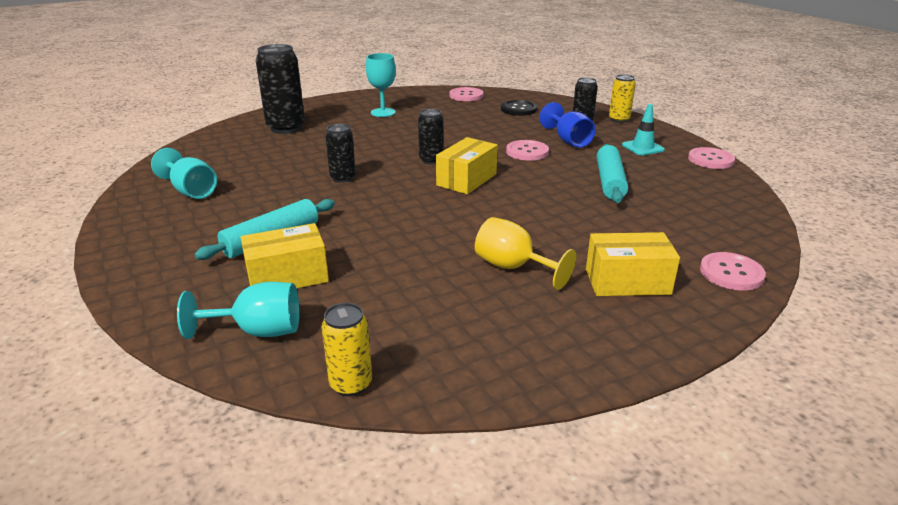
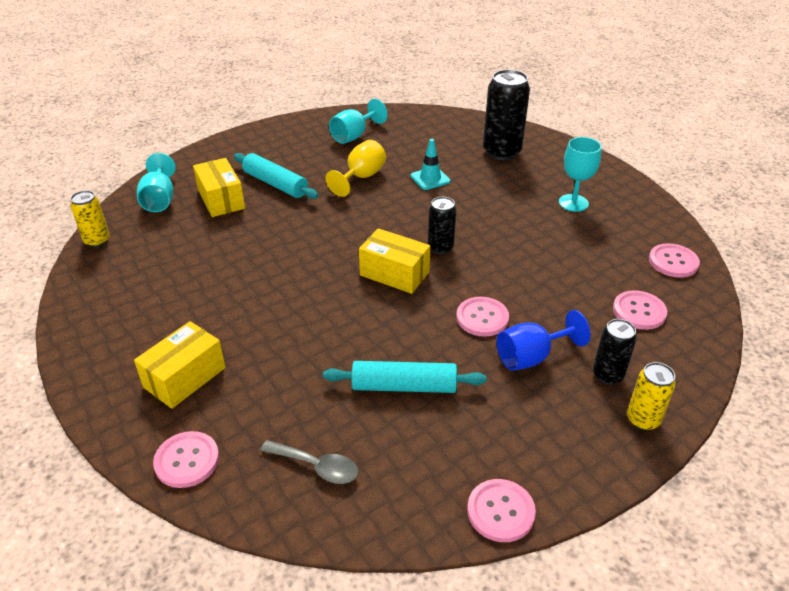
camera: 85 degrees right, 10 degrees up
(343, 178) = (388, 200): black can -> none
(513, 267) = (219, 306): yellow goblet -> yellow goblet (361, 177)
(518, 109) = (639, 311): black button -> pink button
(627, 282) = (185, 377): yellow box -> yellow box turned 45 degrees clockwise
(643, 147) = (528, 434): turquoise traffic cone -> turquoise traffic cone (430, 179)
(706, 215) = (317, 467): none -> grey spoon

